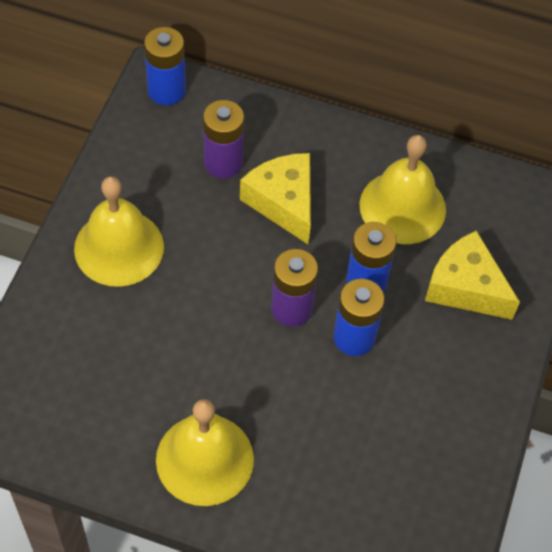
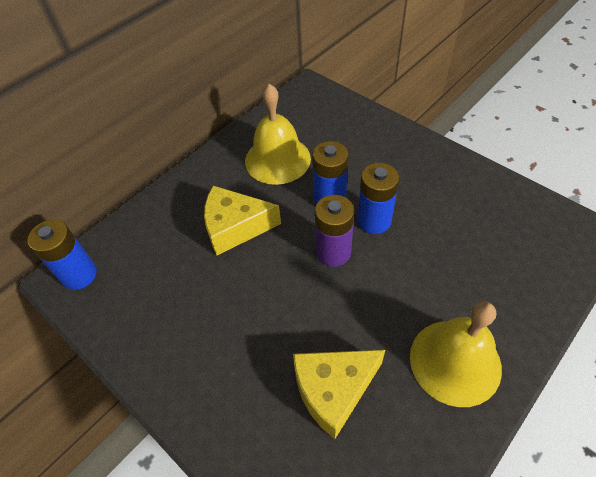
camera: 60 degrees left, 5 degrees down
(119, 247) = (214, 365): yellow bell -> none
(223, 162) = (175, 256): purple battery -> none
(465, 287) = (357, 147): yellow cheese -> yellow cheese (333, 390)

